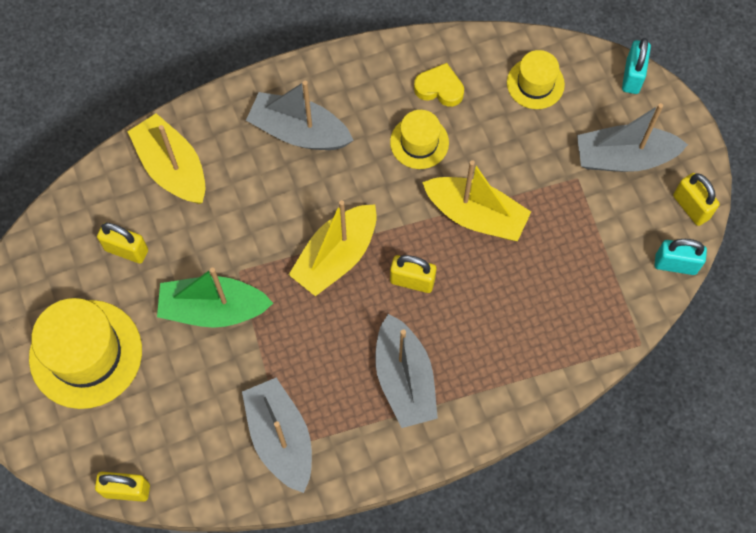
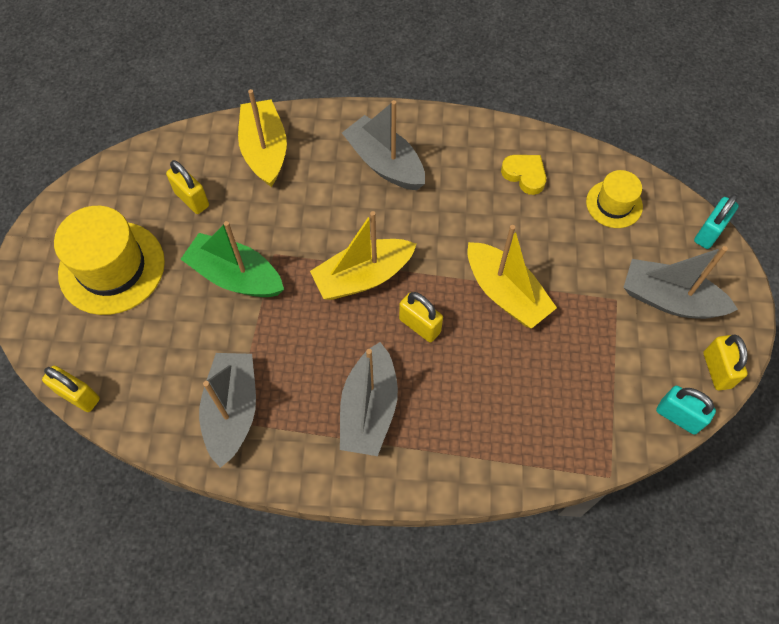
camera: 25 degrees right, 5 degrees down
(419, 142) = (484, 212): yellow hat -> none

